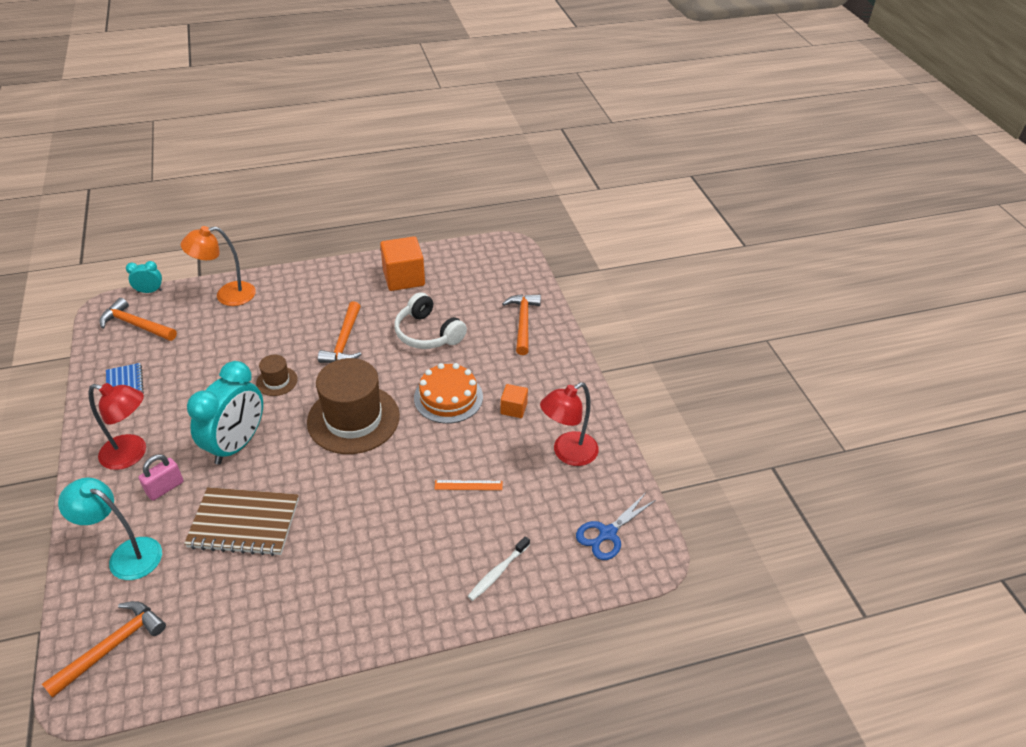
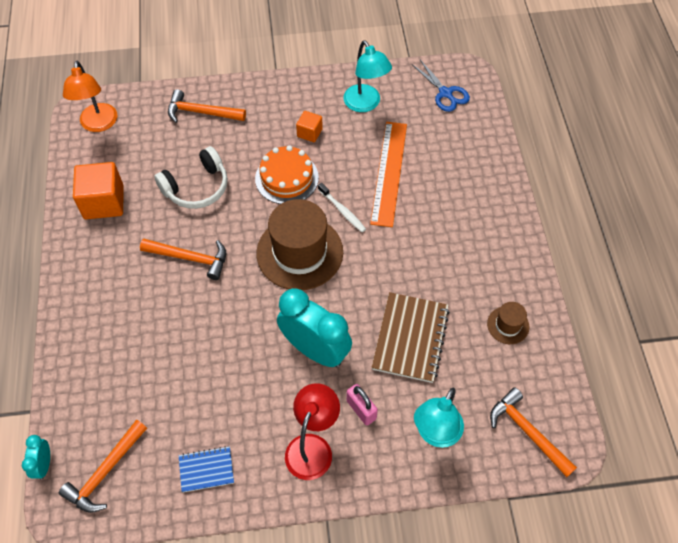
camera: 80 degrees left, 15 degrees up
(227, 295) = (80, 375): orange lamp -> orange lamp (98, 124)
(277, 381) = (235, 318): brown hat -> brown hat (508, 325)
(468, 485) = (389, 173): orange ruler -> orange ruler, size x2.27
(498, 572) = (474, 162): white toothbrush -> white toothbrush (342, 211)
(567, 453) = (365, 104): red lamp -> turquoise lamp

